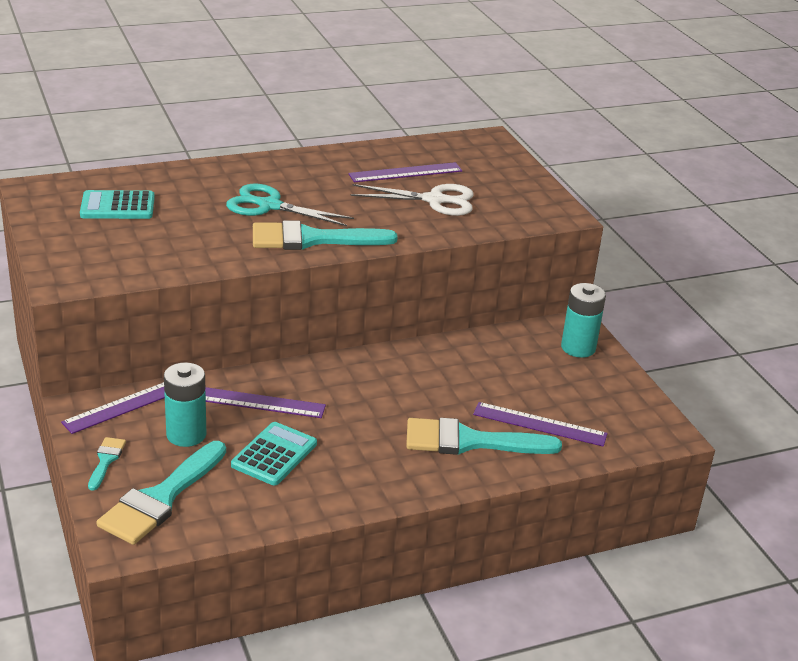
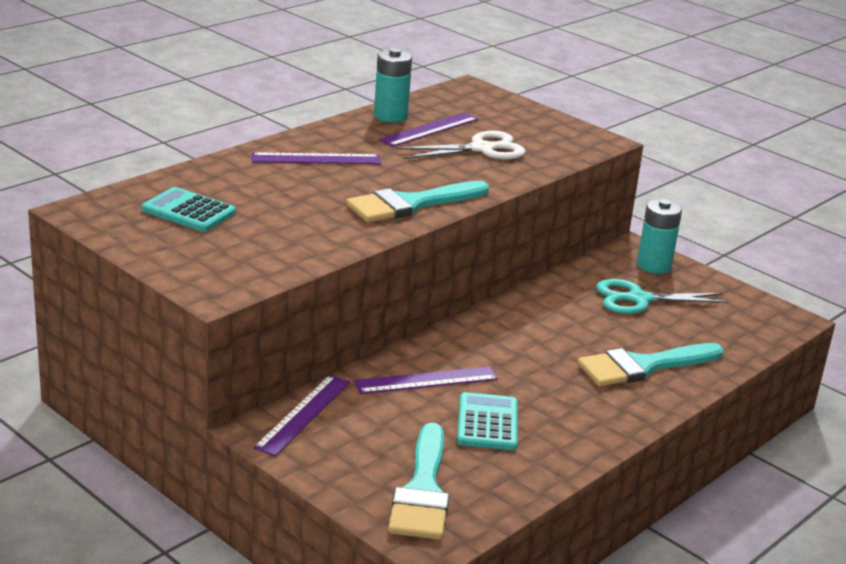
camera: 25 degrees left, 5 degrees down
(106, 460) = (334, 471): turquoise brush -> none
(117, 206) = (188, 211): turquoise calculator -> turquoise calculator turned 60 degrees clockwise
(186, 434) = (388, 427): turquoise battery -> turquoise battery (390, 116)
(269, 206) = (338, 182): turquoise scissors -> turquoise scissors (639, 299)
(540, 424) = (685, 337): purple ruler -> purple ruler (316, 159)

